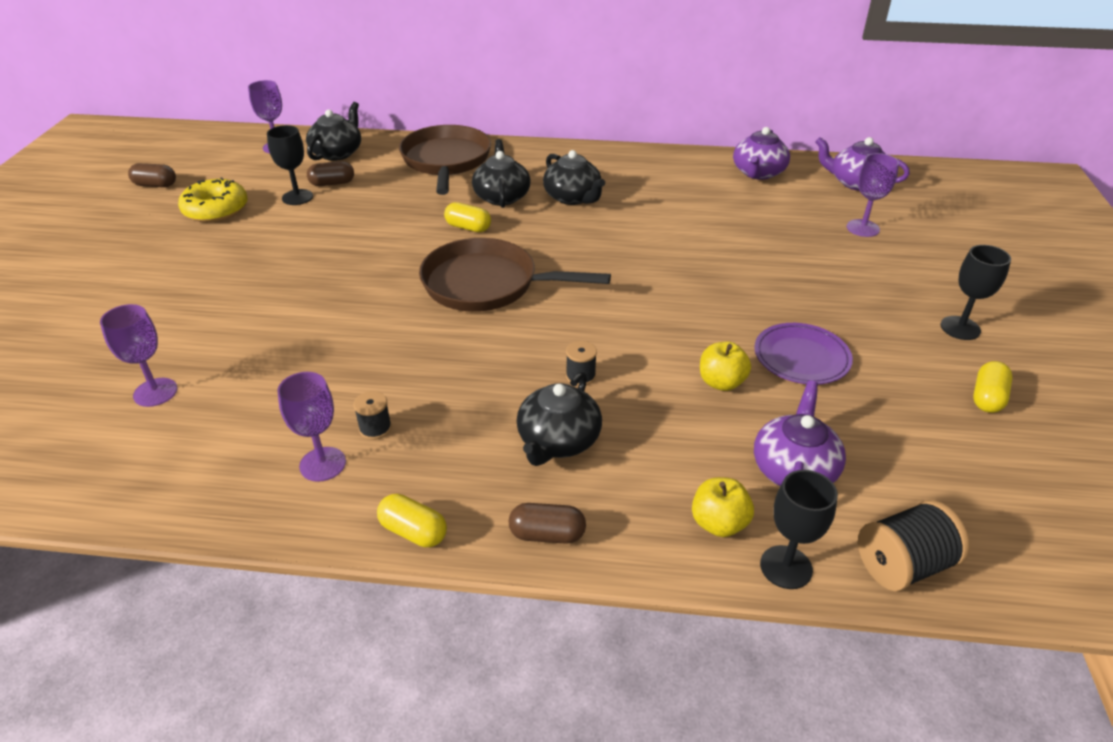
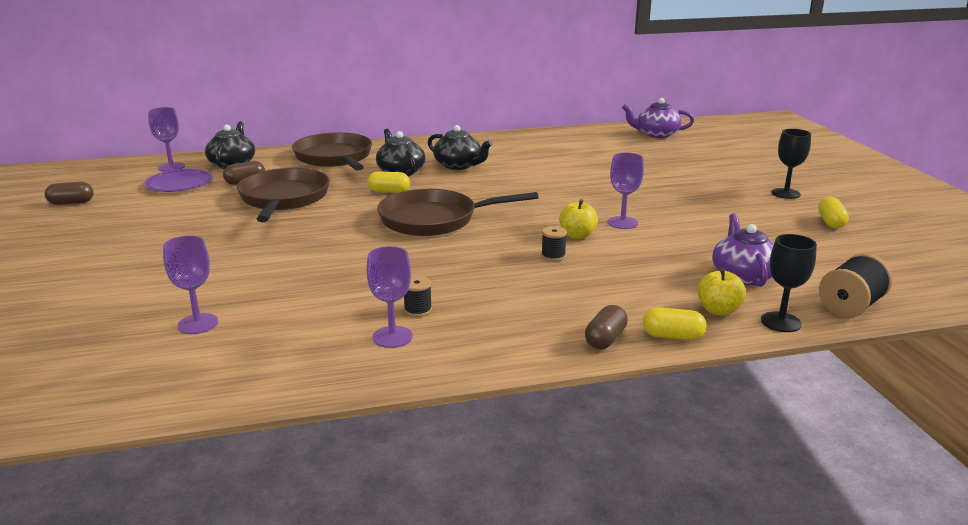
camera: 20 degrees left, 15 degrees down
(216, 210) = (148, 210): yellow donut -> none
(297, 197) = (220, 193): black goblet -> none
(353, 218) = (283, 199): none -> brown pan
(413, 531) = (503, 358): yellow capsule -> yellow capsule (672, 336)
(547, 534) = (605, 339): brown capsule -> brown capsule turned 45 degrees counterclockwise
(558, 440) = (567, 291): black teapot -> none
(721, 382) = (656, 243): yellow apple -> yellow apple (577, 235)
(758, 173) = (585, 137): purple teapot -> none
(801, 357) = (698, 222): purple plate -> purple plate (180, 184)
(863, 228) = (681, 155): purple goblet -> purple goblet (622, 223)

